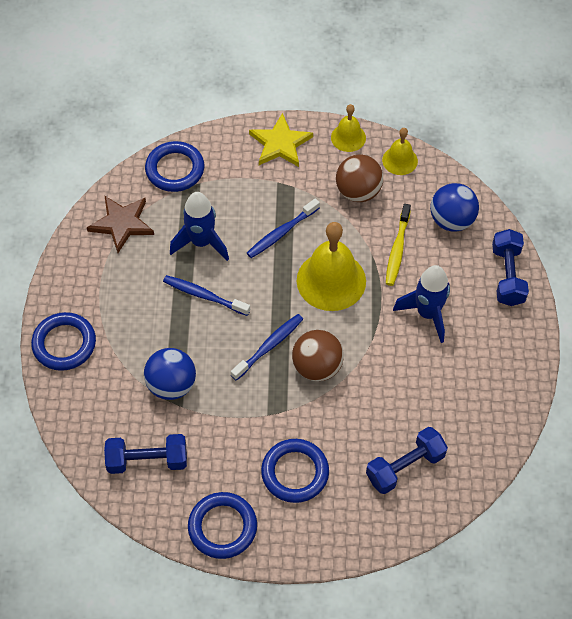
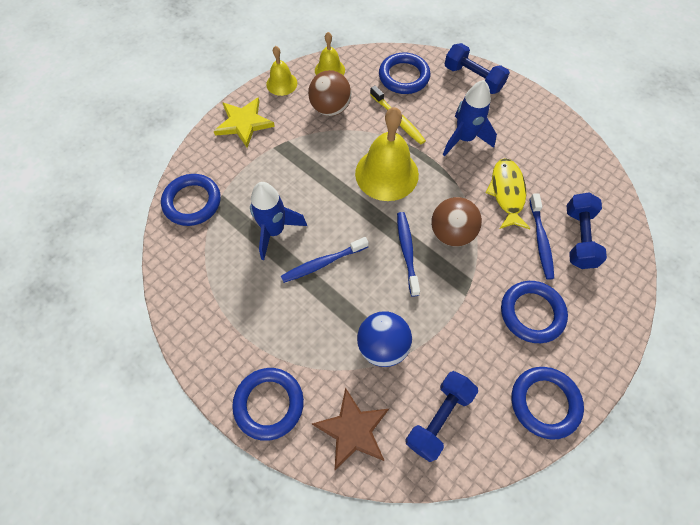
camera: 50 degrees left, 5 degrees up
(122, 224) = (200, 274): brown star -> brown star (352, 430)
(281, 233) = (318, 175): blue toothbrush -> blue toothbrush (540, 240)
(399, 383) = (507, 193): none -> yellow fish
(451, 220) = (404, 76): blue ball -> blue ring

